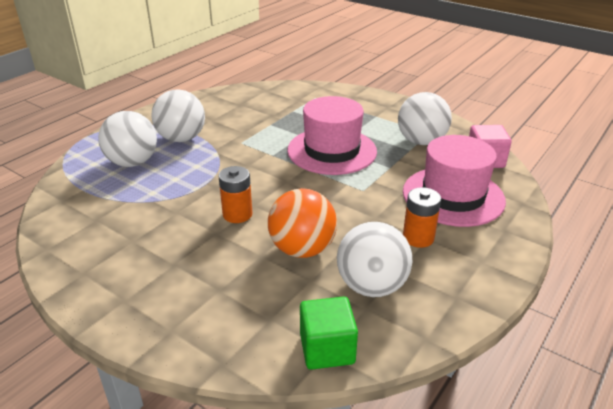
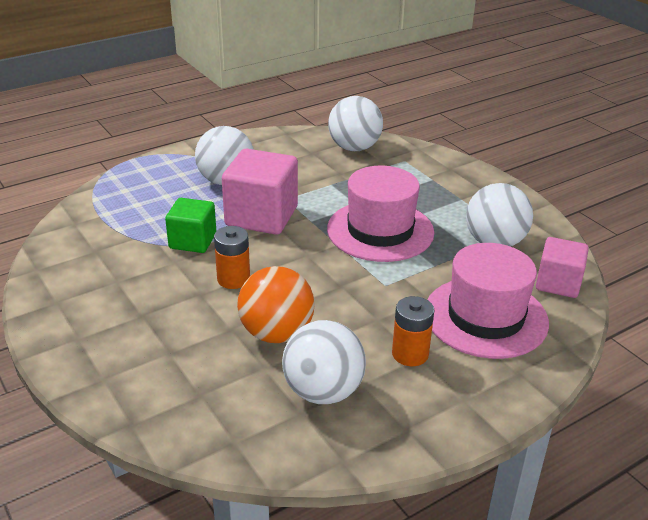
camera: 20 degrees right, 0 degrees up
(132, 162) = (162, 197): white ball -> white ball (354, 148)
(229, 160) = (261, 216): none -> pink cube
(327, 349) = (236, 440): green cube -> green cube (193, 241)

